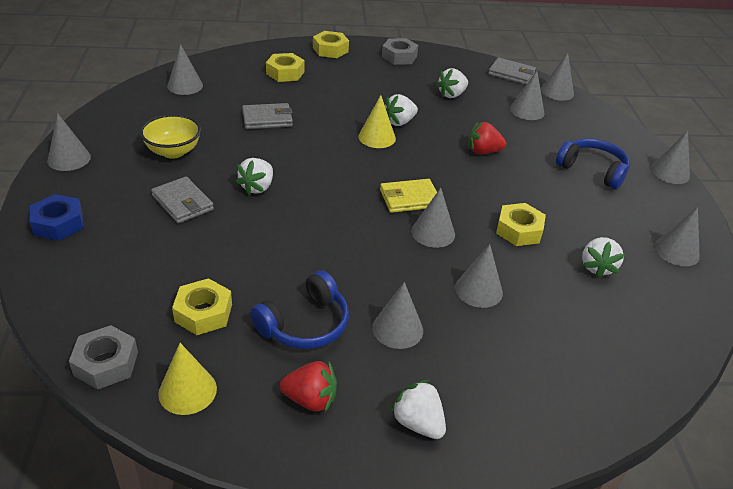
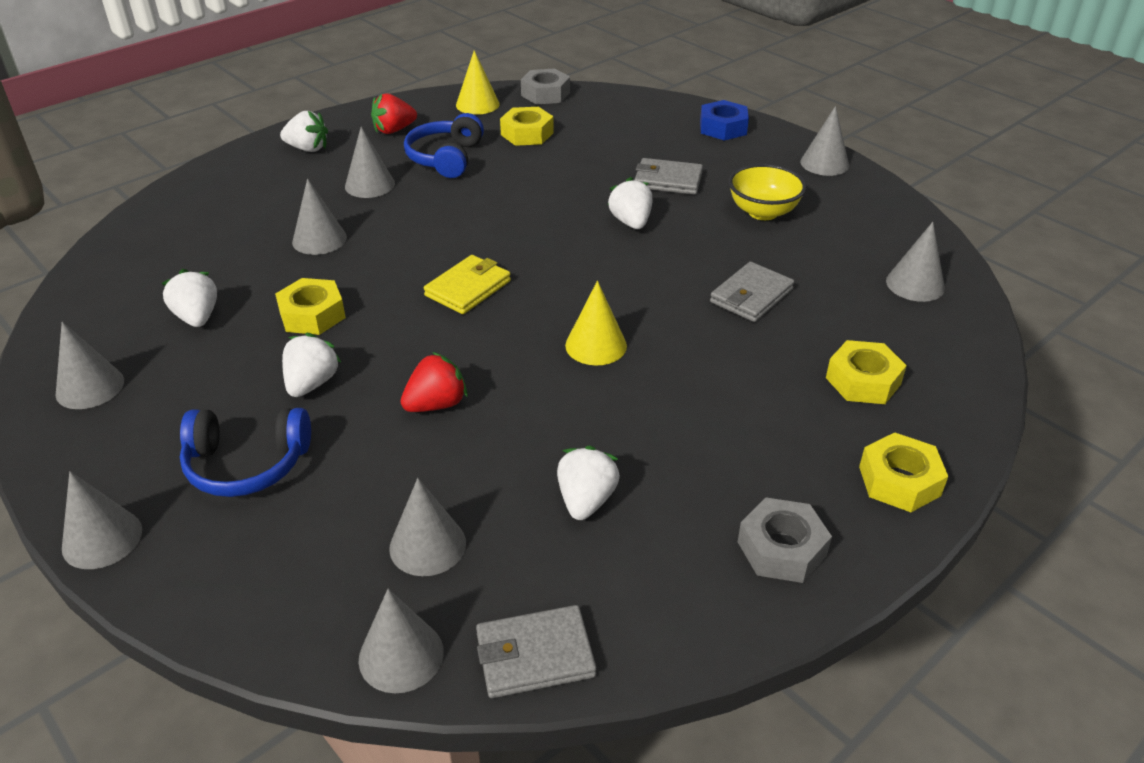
camera: 145 degrees right, 0 degrees up
(399, 122) = (598, 388): white strawberry -> white strawberry (312, 383)
(433, 233) = (407, 266): grey cone -> none

